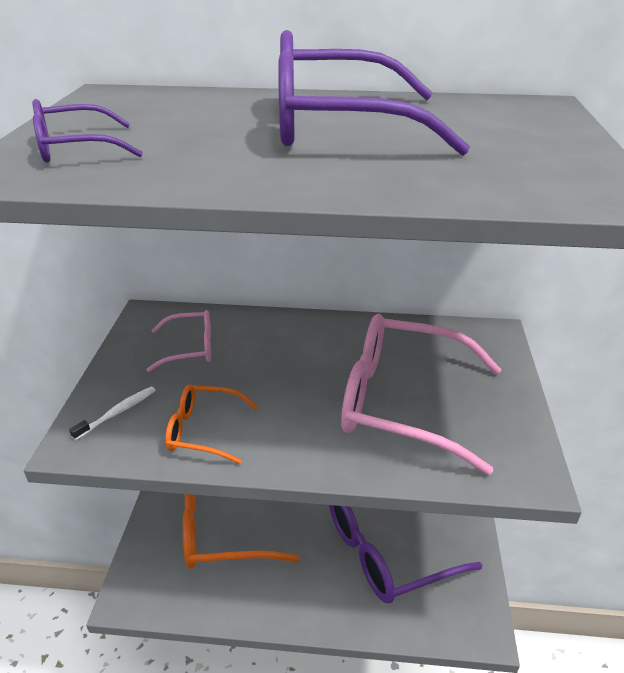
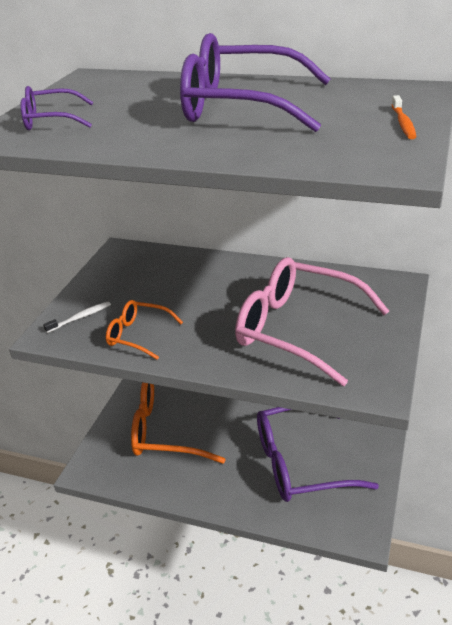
camera: 15 degrees right, 0 degrees up
(190, 348) = (145, 276): pink glasses -> none
(561, 142) = (403, 123): none -> orange toothbrush

